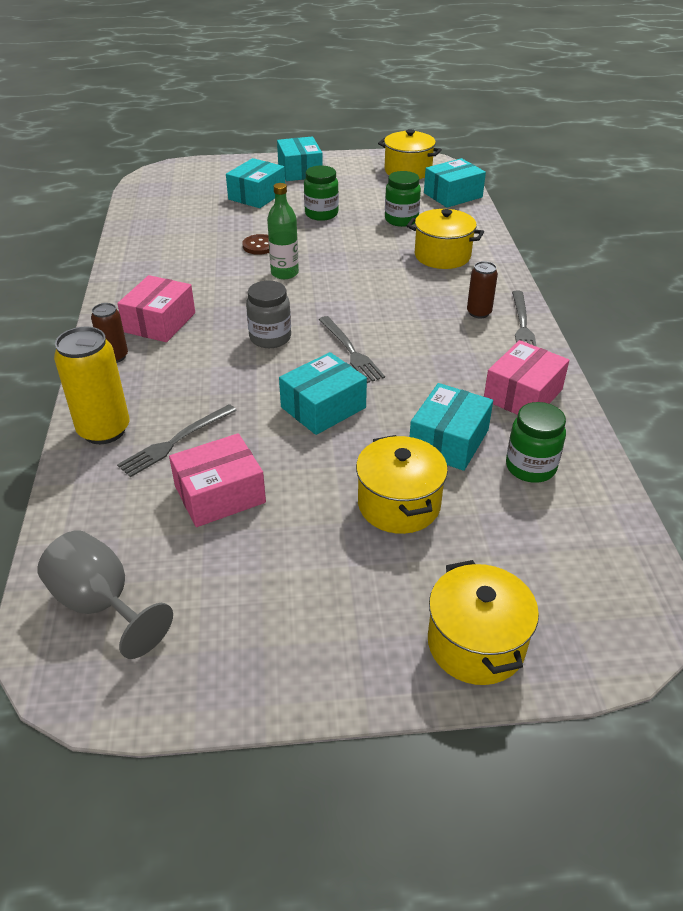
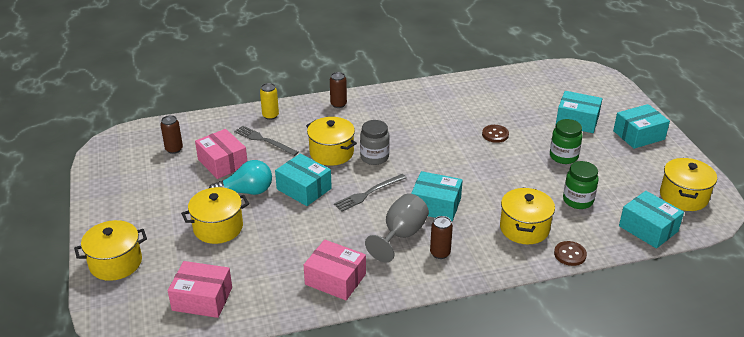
camera: 80 degrees right, 5 degrees down
(101, 604) = (148, 142): grey goblet -> grey goblet (401, 235)
(104, 430) = (270, 116): yellow can -> yellow can, size x0.57
(147, 562) = (174, 149): none -> brown can
(160, 322) = (379, 112): pink box -> pink box (202, 299)
(243, 374) = (331, 153): none -> yellow pot
(284, 273) = (460, 151): green bottle -> none
(312, 468) = (246, 192): none -> turquoise light bulb
(448, 441) = (278, 245): turquoise box -> turquoise box (436, 205)
(487, 239) = (570, 254): none -> brown button
(522, 326) = (428, 278): grey fork -> none
(530, 467) = (256, 283): green jar -> none

